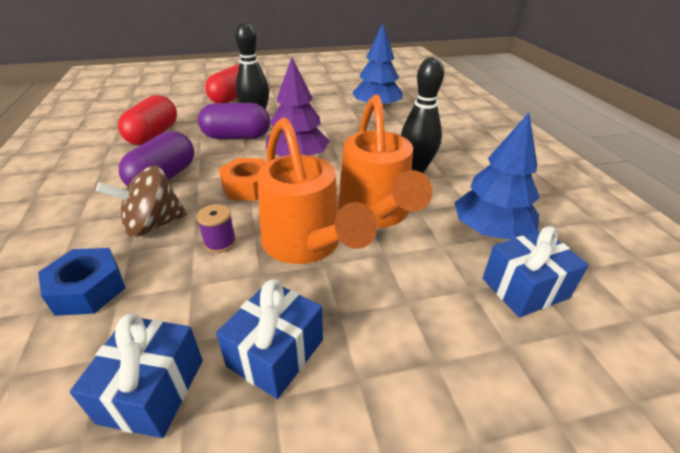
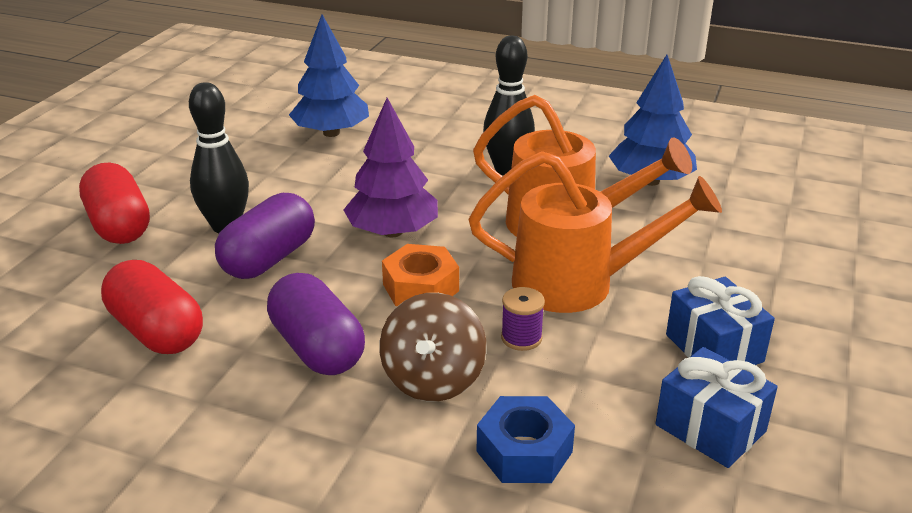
camera: 55 degrees left, 5 degrees down
(525, 288) = (733, 202): blue gift -> none

